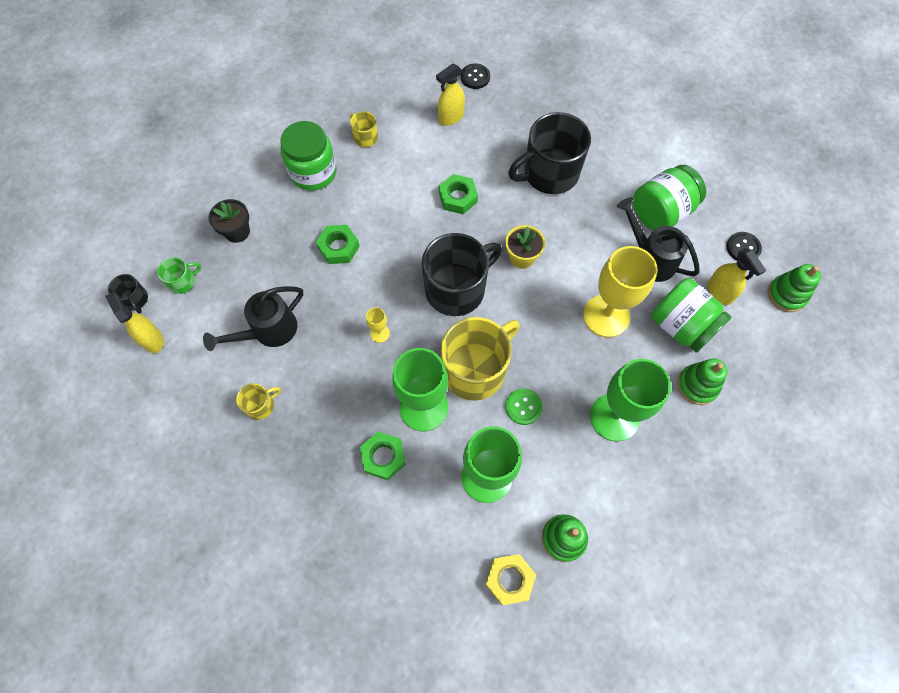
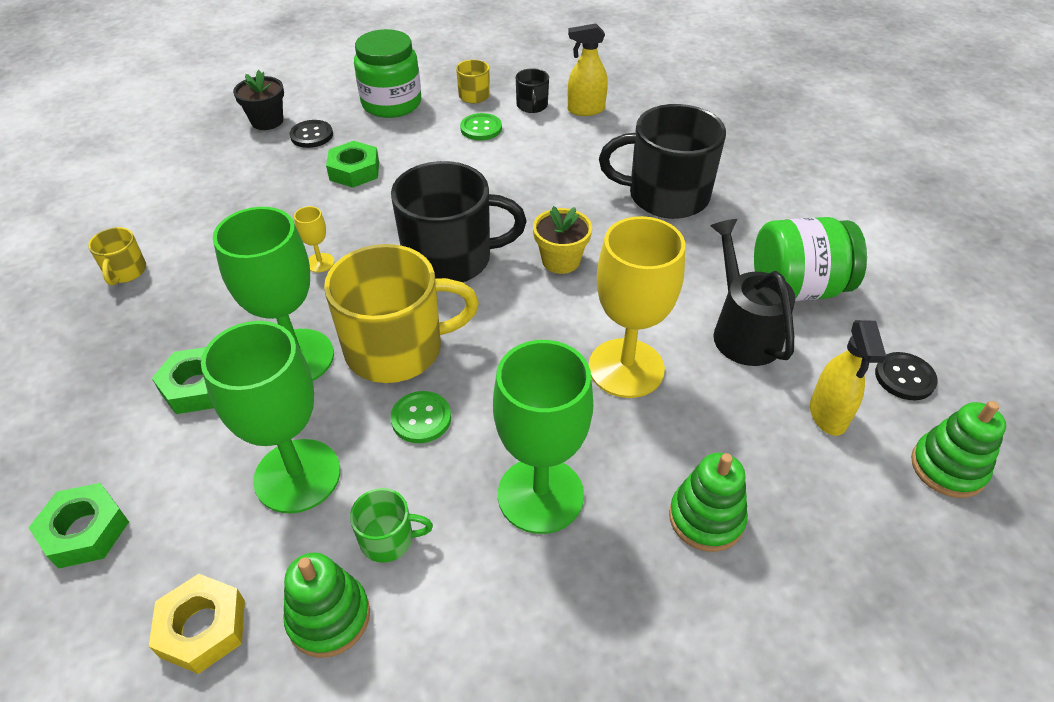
camera: 30 degrees right, 20 degrees down
(135, 299) = (116, 136): black mug -> black mug (532, 106)
(152, 339) = (93, 171): yellow spray bottle -> none
(183, 282) = (173, 139): green mug -> green mug (388, 539)
(261, 405) = (125, 272): yellow mug -> yellow mug turned 90 degrees clockwise
(268, 331) = (206, 211): black watering can -> none
(394, 168) = (481, 128): none -> green button
(458, 197) = (530, 177): green nut -> green nut (85, 531)
(475, 77) = (644, 87): black button -> black button (311, 135)
(681, 326) = (734, 429): green jar -> none

